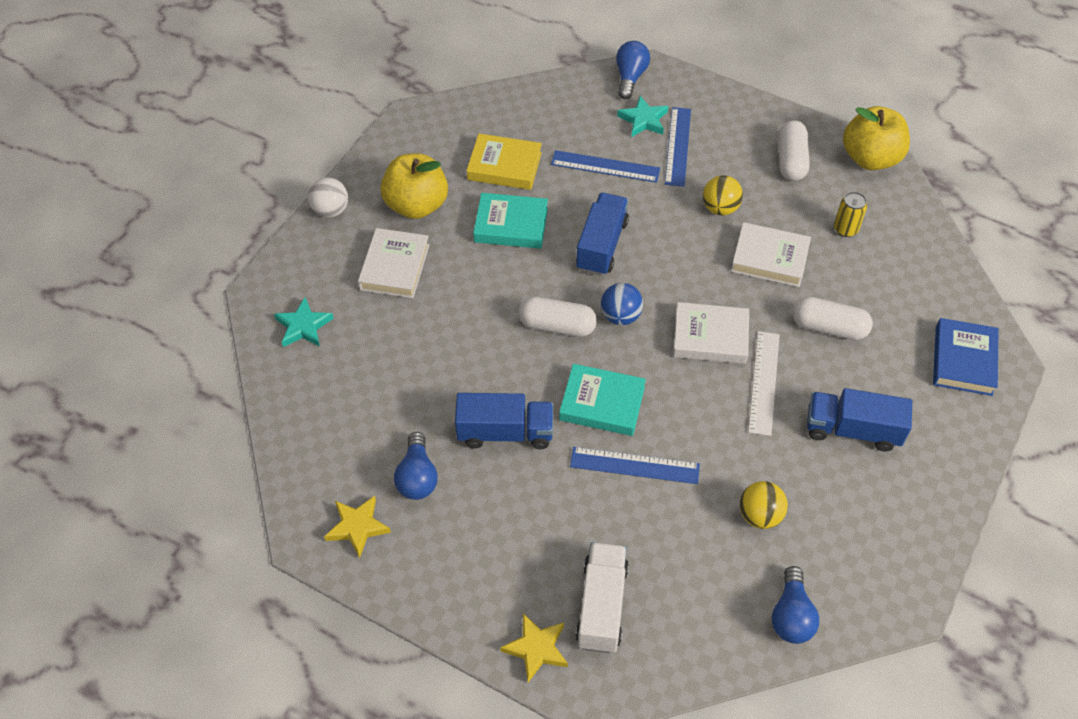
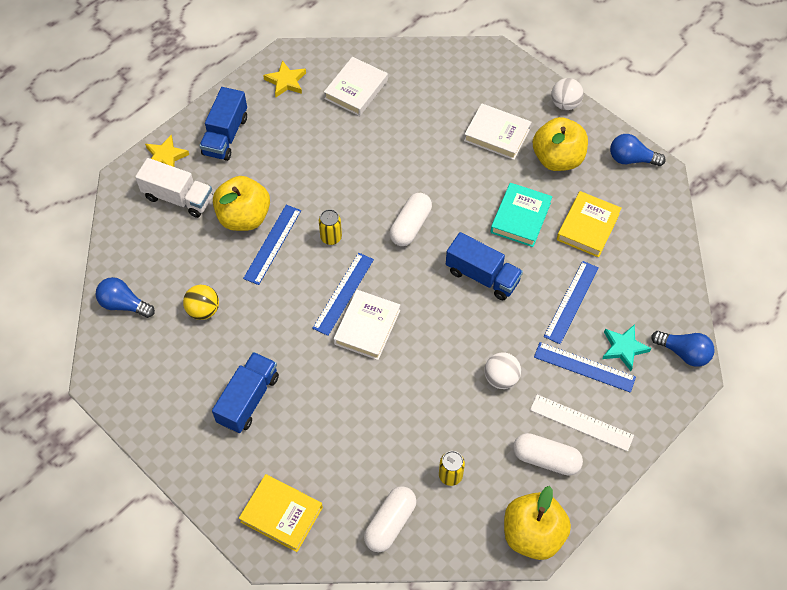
camera: 105 degrees right, 5 degrees up
(303, 326) = (456, 74): turquoise star -> none
(417, 477) = (310, 118): blue light bulb -> blue light bulb (631, 159)
(505, 432) = (327, 173): blue truck -> blue truck (225, 135)
(602, 403) = (331, 237): turquoise book -> yellow can
(605, 511) = (244, 217): none -> yellow apple
(620, 316) = (406, 270): blue ball -> none
(675, 371) = (343, 293): none -> blue ruler
(720, 208) = (501, 378): yellow ball -> white ball
(764, 382) = (312, 352): white ruler -> white ruler (581, 423)
(769, 259) = (434, 399): white book -> white book (356, 89)
(829, 327) = (349, 419): white capsule -> white capsule (390, 523)
(963, 360) = (281, 515): blue book -> yellow book

